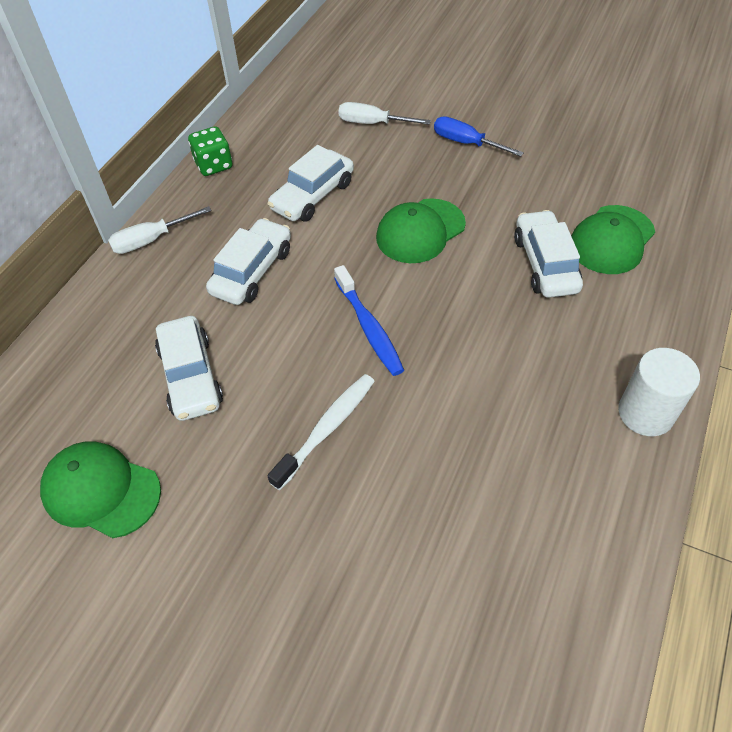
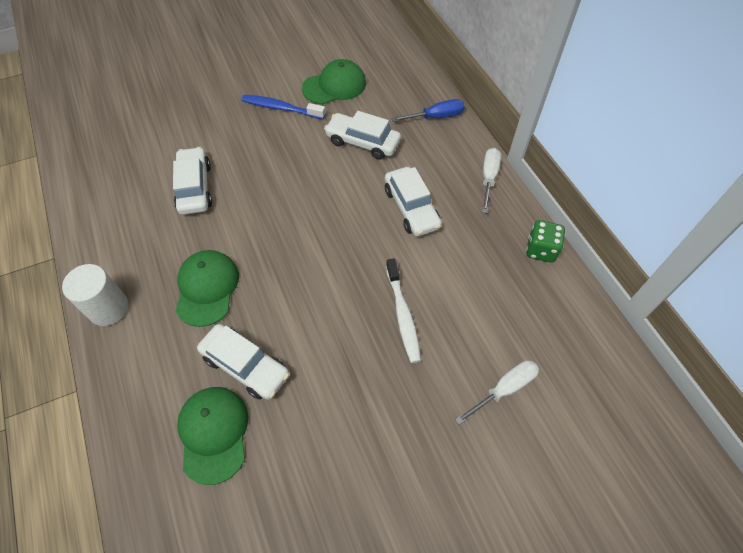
camera: 130 degrees right, 5 degrees up
(312, 196) = (451, 284): white car -> white car (195, 187)
(327, 428) = (272, 172): white toothbrush -> white toothbrush (403, 315)
(369, 328) = (308, 231): blue toothbrush -> blue toothbrush (281, 108)
(420, 231) = (352, 319): green cap -> green cap (207, 288)
(466, 143) = (413, 439): blue screwdriver -> blue screwdriver (436, 117)

